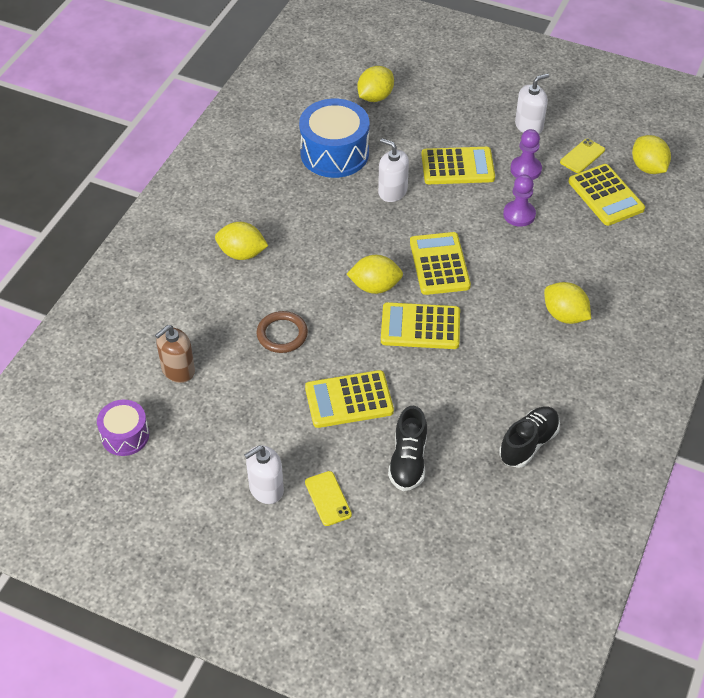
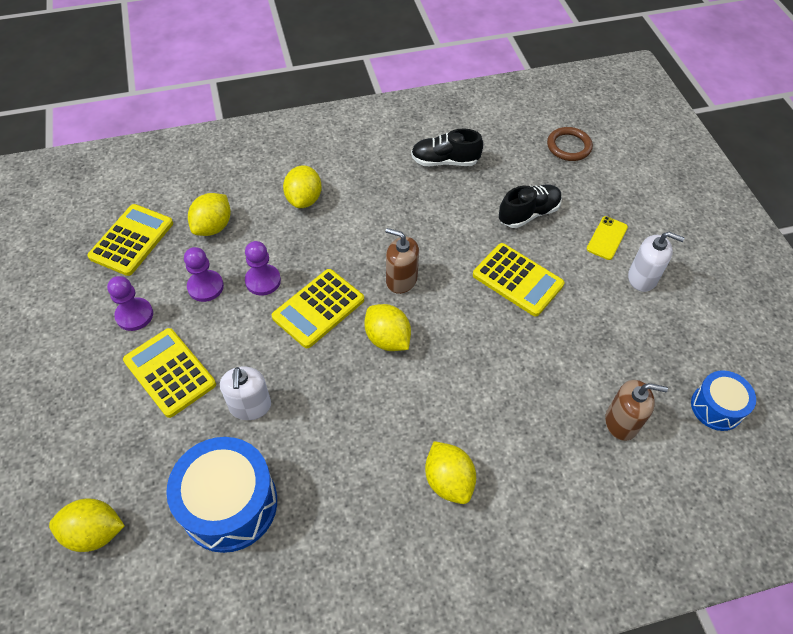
camera: 130 degrees left, 5 degrees up
(125, 435) = (716, 407): purple drum -> blue drum
(282, 334) = (505, 371): brown ring -> brown ring (569, 146)
(420, 327) = (401, 280): yellow calculator -> brown soap dispenser
(496, 247) = (263, 281): none -> purple pawn
(529, 126) = (59, 348): white soap dispenser -> none
(582, 156) = (83, 282): yellow phone -> none
(648, 167) = (69, 229): yellow lemon -> yellow lemon (213, 227)

